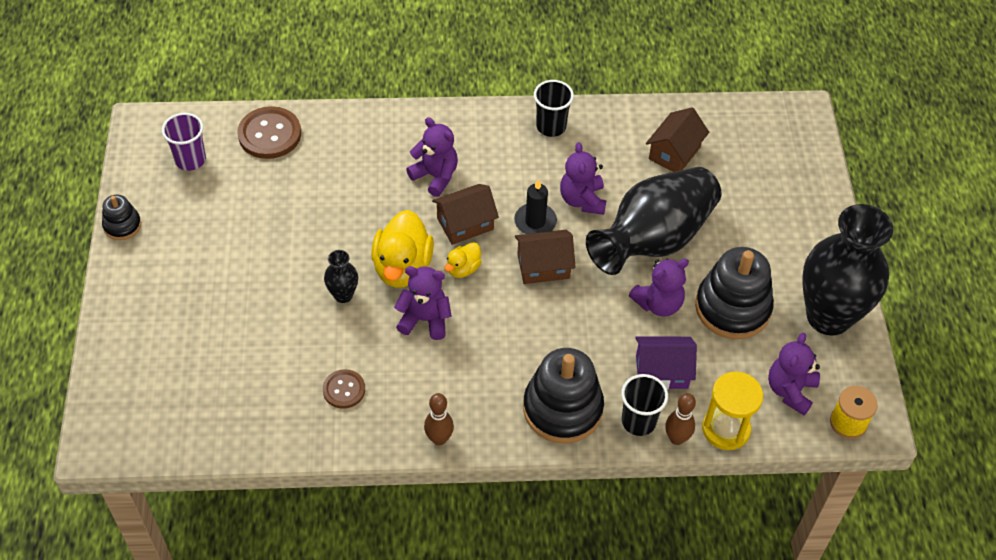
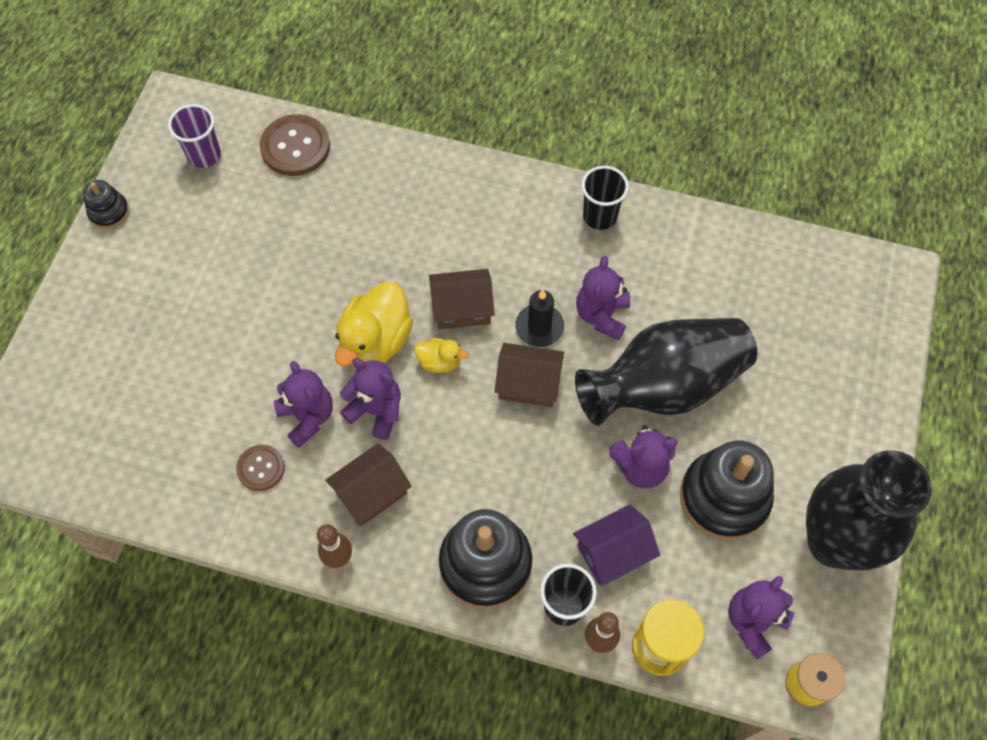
camera: 20 degrees right, 10 degrees up
(343, 295) = (301, 356): black vase -> none
(435, 176) = (451, 242): purple teddy bear -> purple teddy bear (307, 417)
(463, 269) = (440, 362): yellow duck -> yellow duck turned 135 degrees counterclockwise
(661, 372) = (613, 552): purple house -> purple house turned 45 degrees counterclockwise
(674, 153) = (728, 285): brown house -> brown house (371, 493)

